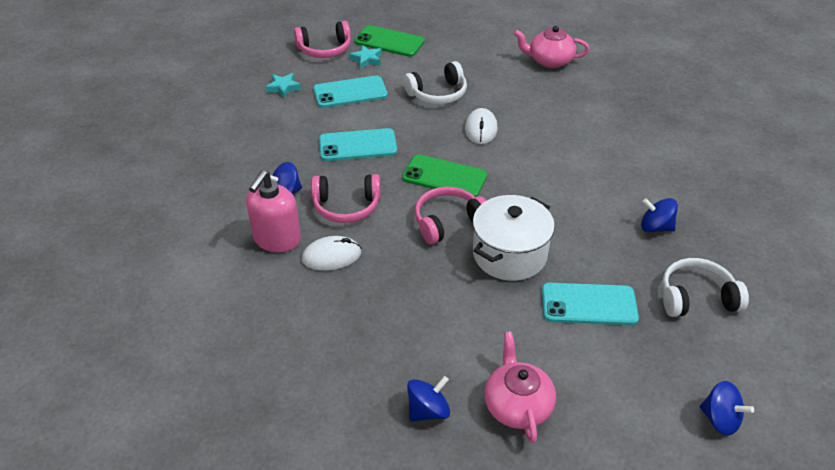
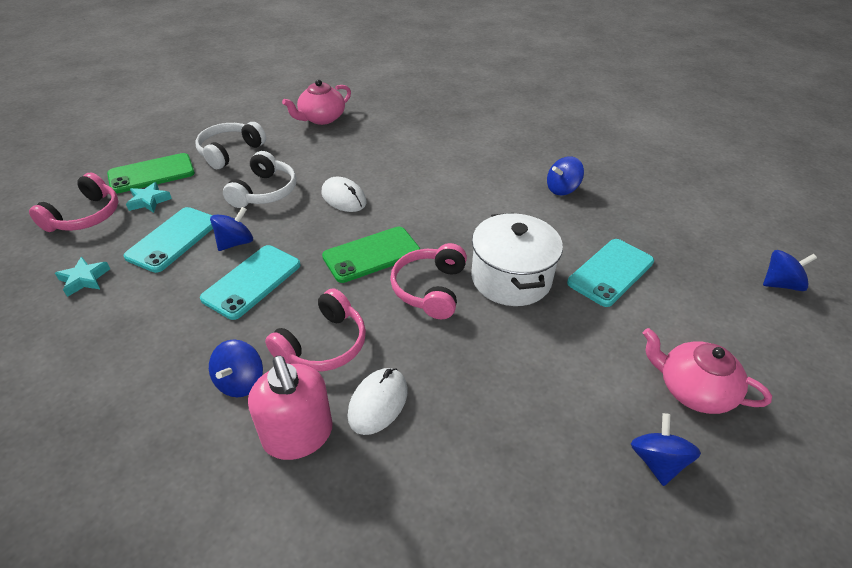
camera: 50 degrees left, 0 degrees up
(379, 116) = (235, 243): none -> blue spinning top
(696, 297) = (651, 217): white headphones -> white headphones (230, 152)

